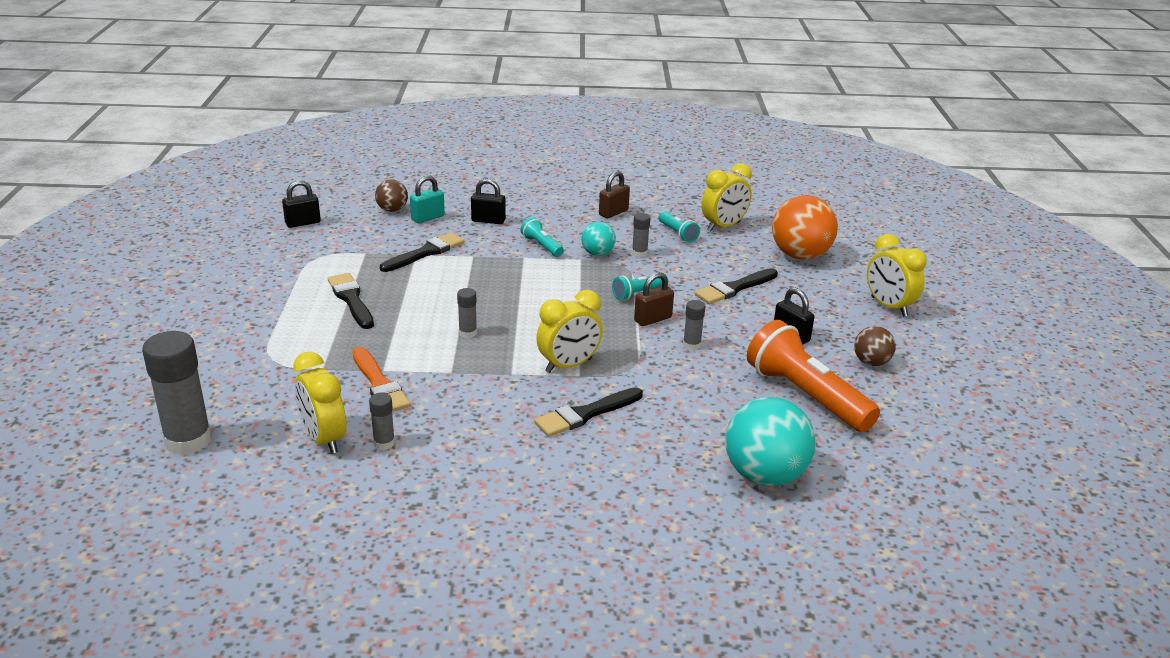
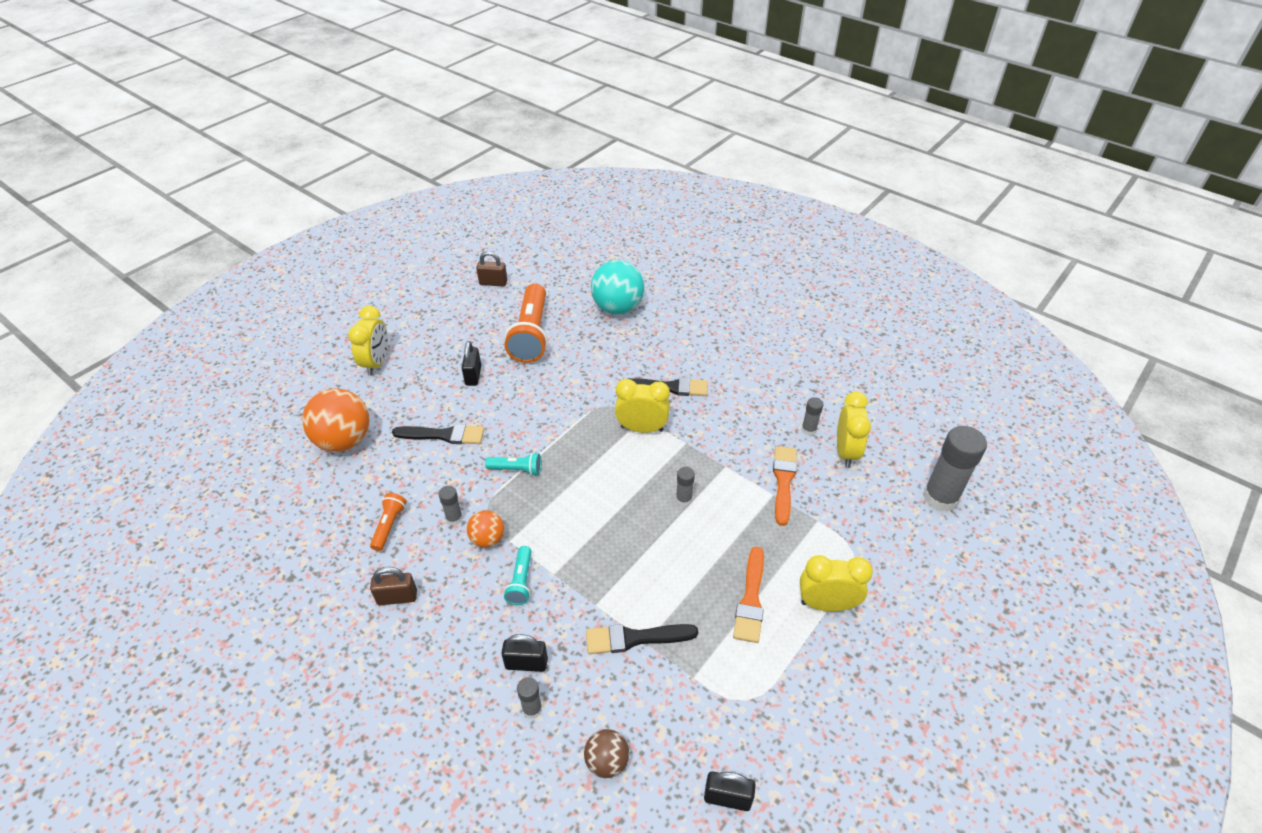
camera: 140 degrees left, 15 degrees up
(351, 299) = (751, 599): black brush -> orange brush
(428, 218) = (582, 713): turquoise padlock -> none
(488, 220) = (526, 663): black padlock -> black padlock turned 45 degrees counterclockwise
(597, 253) = (487, 539): turquoise ball -> orange ball
(653, 319) = (539, 438): brown padlock -> brown padlock (493, 283)
(678, 234) = (389, 525): turquoise flashlight -> orange flashlight
(691, 345) = (544, 402): grey glue stick -> grey glue stick (532, 709)
(723, 226) = (339, 512): yellow clock -> yellow clock (826, 604)
(871, 362) = (461, 334): brown ball -> none

